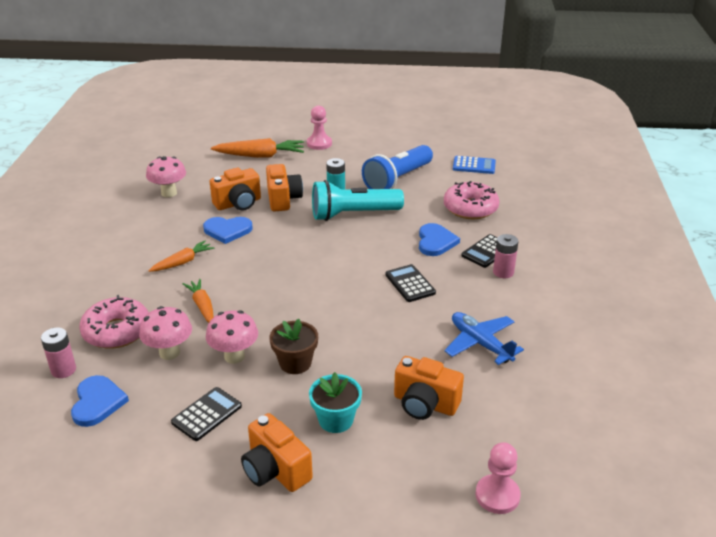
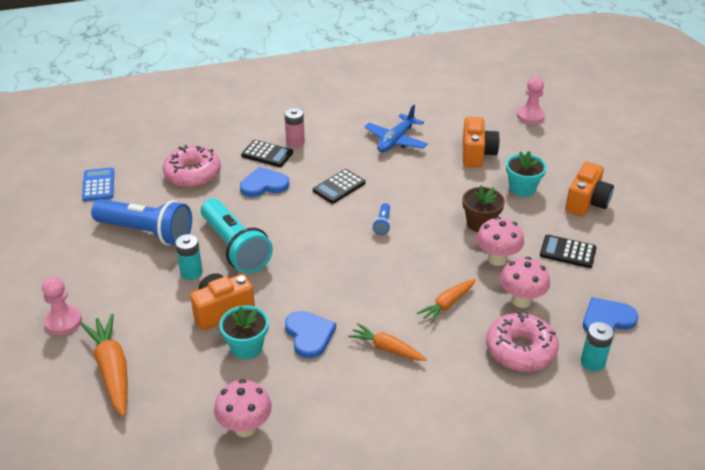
camera: 110 degrees left, 5 degrees up
(63, 370) = (592, 362): pink battery -> turquoise battery
(238, 203) = (246, 347): orange camera -> turquoise flower pot
(335, 297) = (382, 224): none -> blue flashlight

